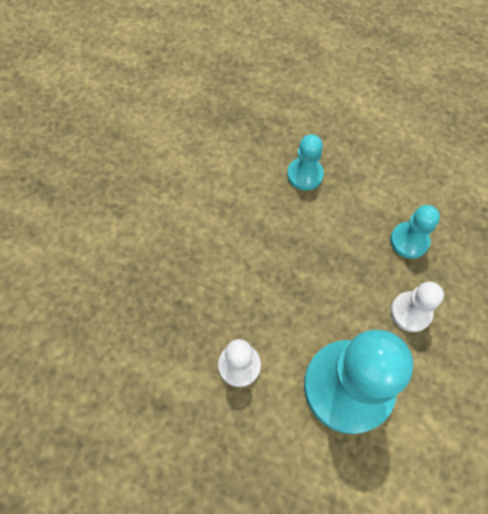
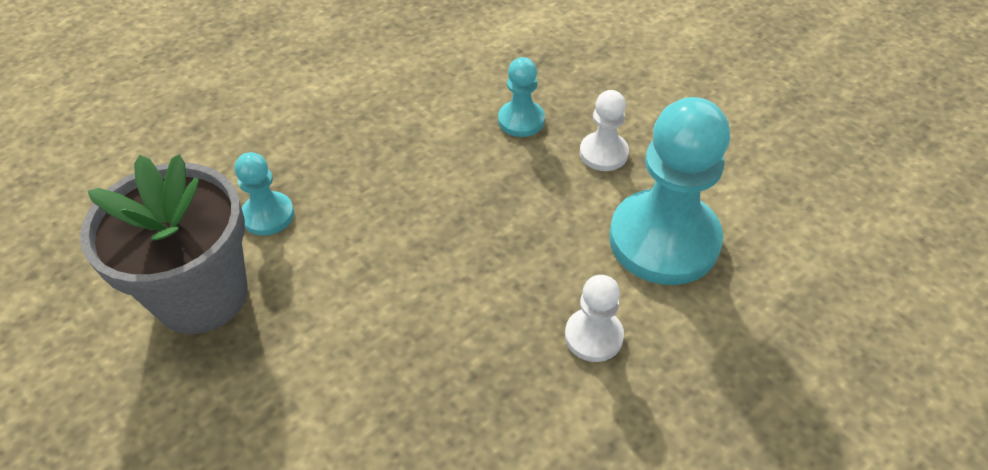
camera: 65 degrees left, 15 degrees down
(169, 133) = (202, 295): none -> grey flower pot
(305, 175) = (377, 174): turquoise pawn -> turquoise pawn (268, 215)

